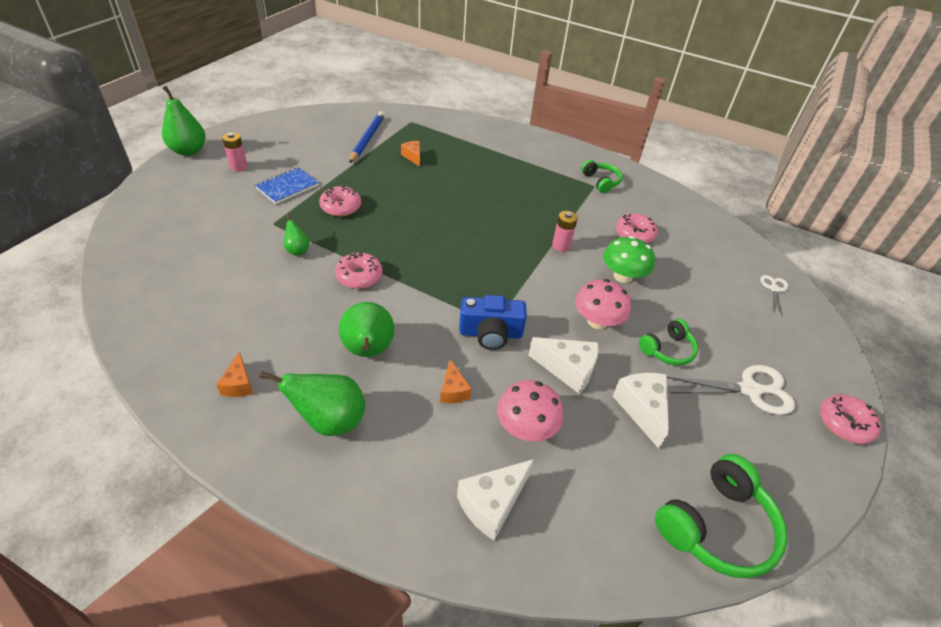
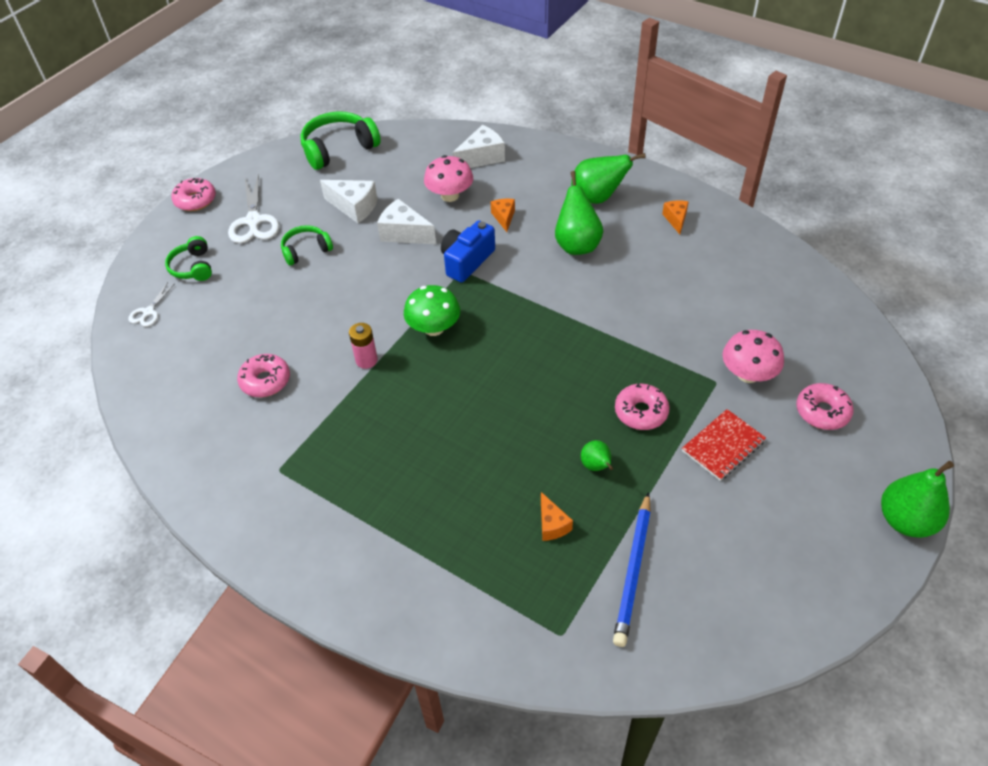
camera: 170 degrees left, 5 degrees up
(239, 167) = (810, 485): pink battery -> none
(287, 187) = (723, 446): blue notebook -> red notebook
(297, 250) = (673, 345): green pear -> green pear (596, 466)
(359, 276) = (598, 315): pink donut -> pink donut (822, 412)
(490, 333) = (466, 261): blue camera -> blue camera turned 60 degrees counterclockwise
(597, 321) = (360, 274): pink mushroom -> pink mushroom (748, 374)
(601, 181) = (264, 479): green headphones -> green headphones (193, 267)
(622, 276) = (310, 323): green mushroom -> green mushroom (434, 328)
(642, 409) = (354, 207): white cheese -> white cheese turned 60 degrees counterclockwise
(750, 390) = (254, 221): white scissors -> white scissors turned 105 degrees counterclockwise

